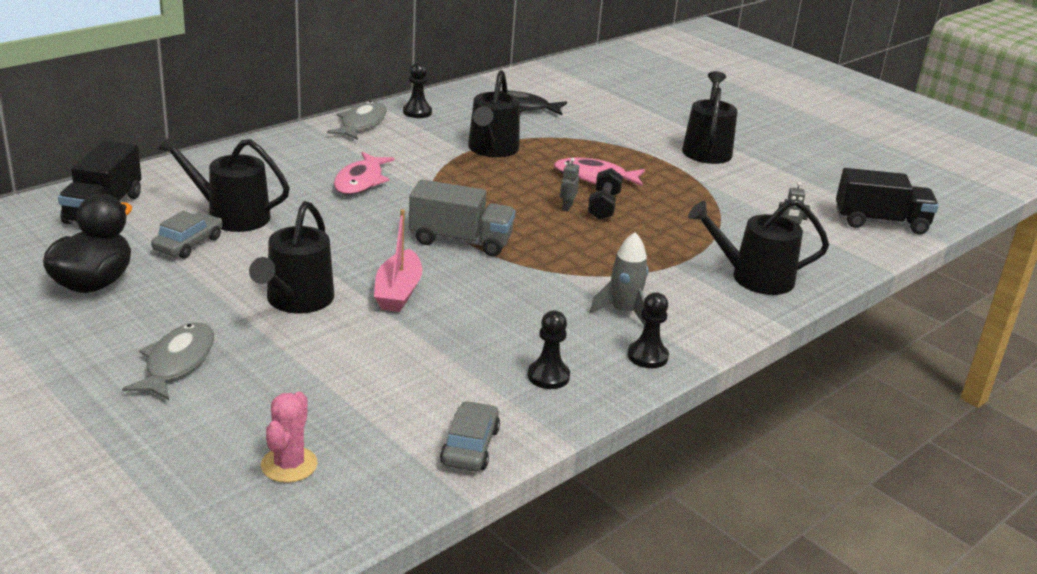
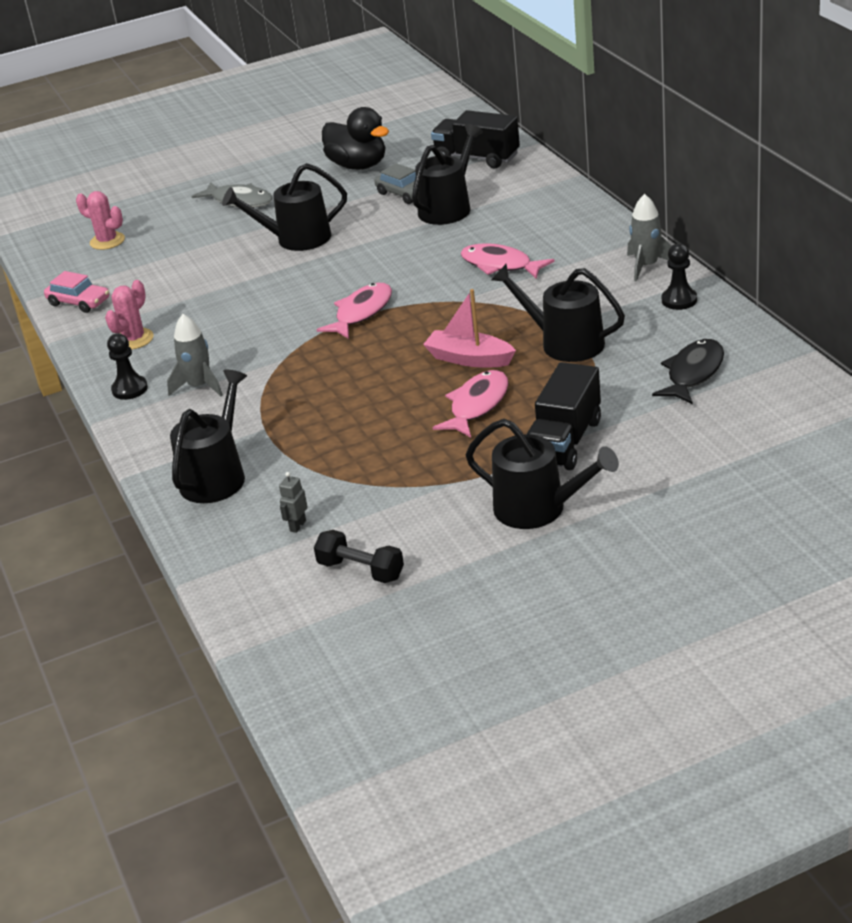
camera: 115 degrees right, 5 degrees up
(296, 300) = (296, 239): black watering can -> black watering can turned 45 degrees counterclockwise
(361, 123) = (646, 266): grey fish -> grey rocket
(398, 292) = (288, 280): pink boat -> pink boat (469, 359)
(460, 241) = (361, 313): grey truck -> pink fish
(470, 446) = (79, 302): grey car -> pink car
(548, 376) = (134, 339): black pawn -> pink cactus
(567, 207) = (408, 378): grey robot -> none
(603, 206) = (403, 402): black dumbbell -> black dumbbell (361, 570)
(880, 222) = (289, 614): black truck -> black truck (565, 441)

